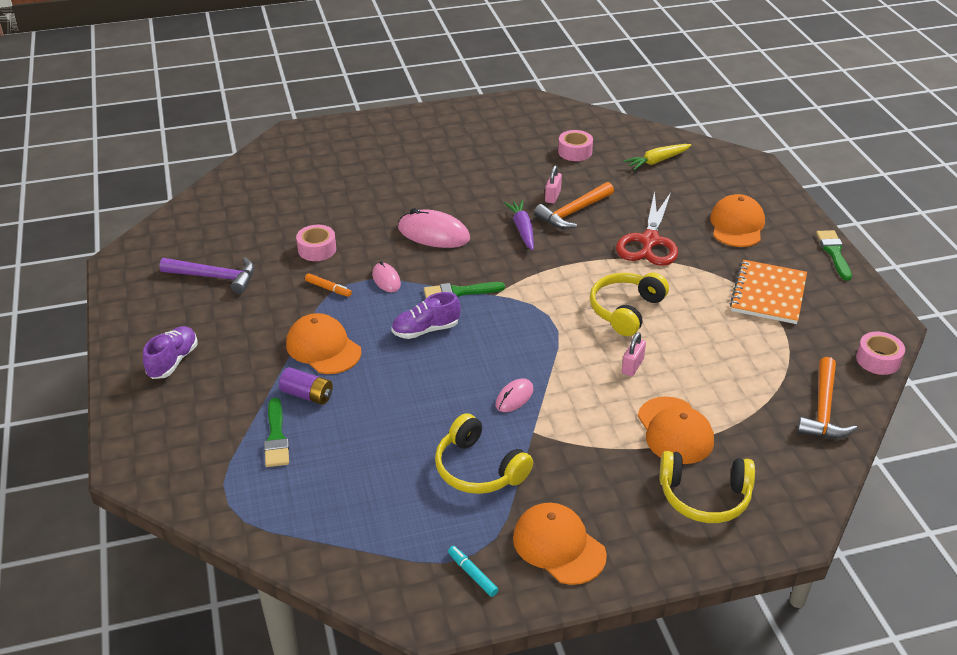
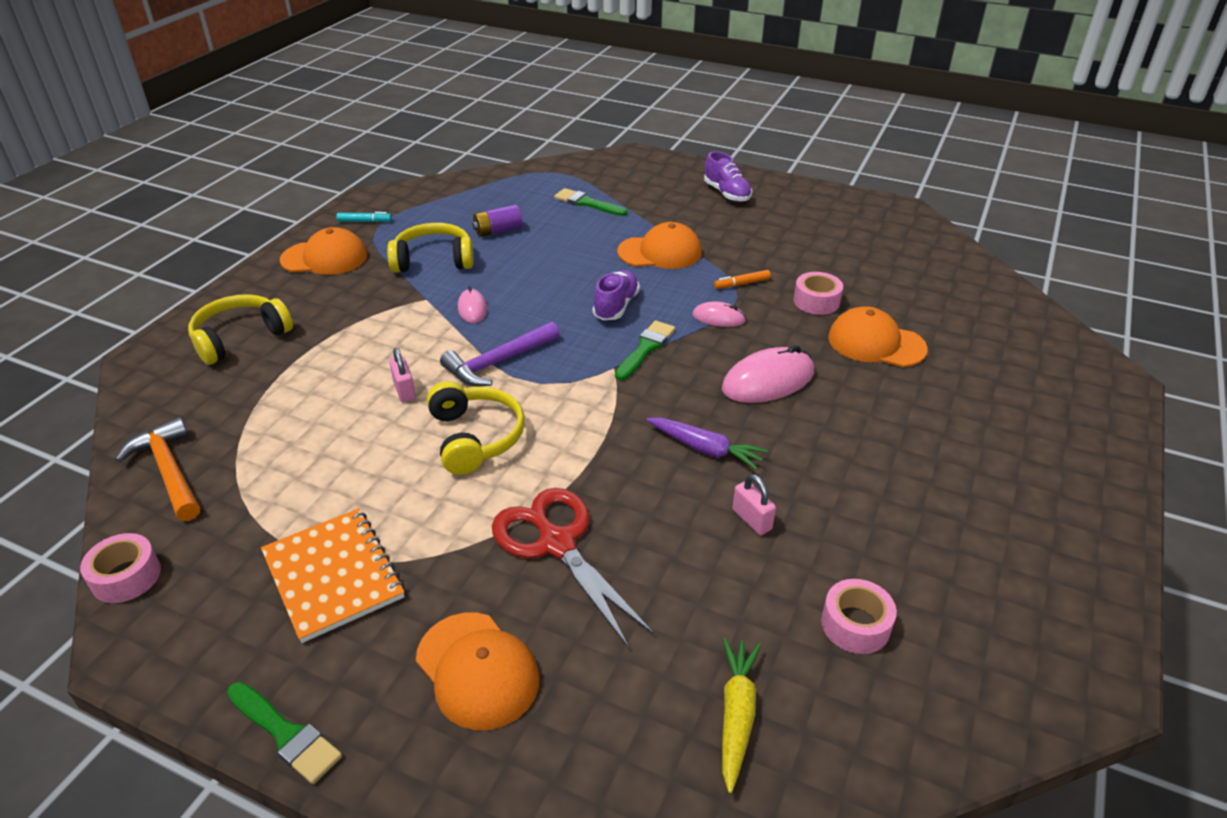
camera: 130 degrees right, 0 degrees up
(215, 277) = (826, 239): purple hammer -> purple hammer (498, 362)
(307, 395) = (613, 227): purple battery -> purple battery (498, 231)
(573, 212) = (695, 515): orange hammer -> none
(675, 431) = (309, 365): orange cap -> orange cap (876, 343)

